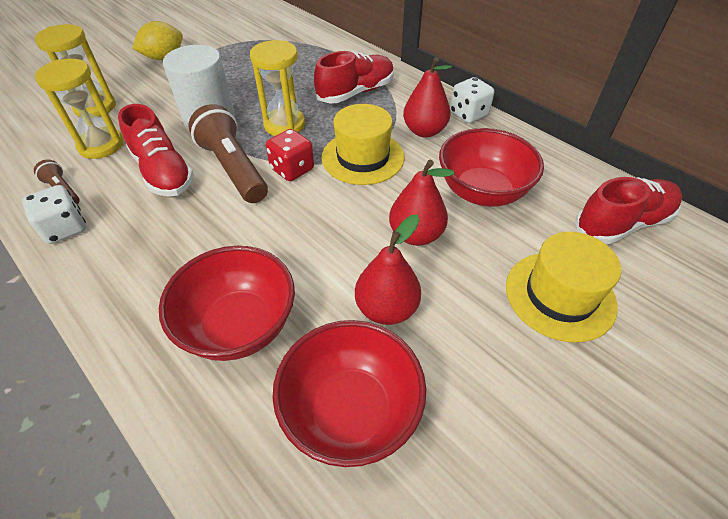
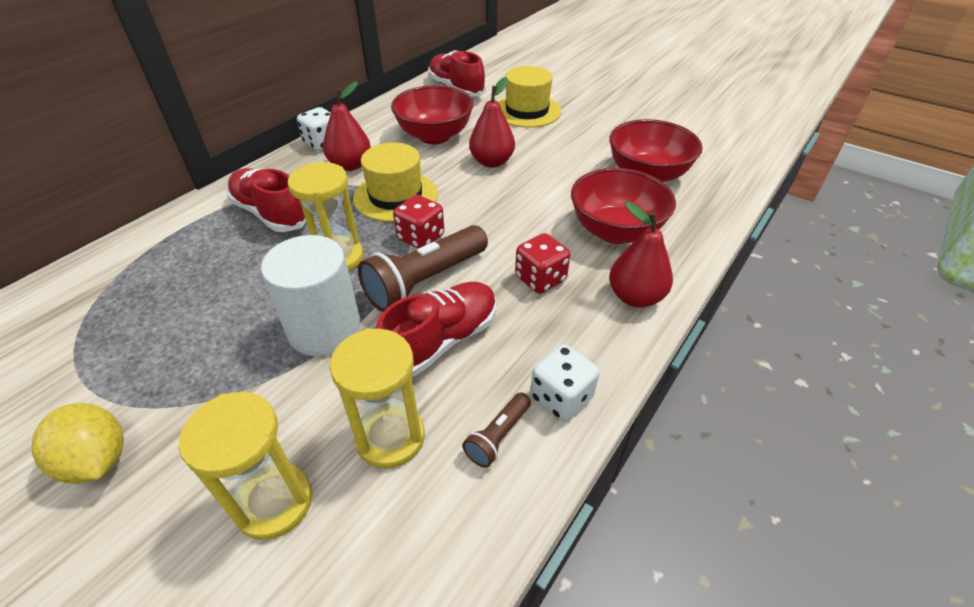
camera: 100 degrees left, 5 degrees down
(197, 241) = (540, 279): none -> red dice
(386, 308) = (567, 169): red pear -> red pear (635, 297)

